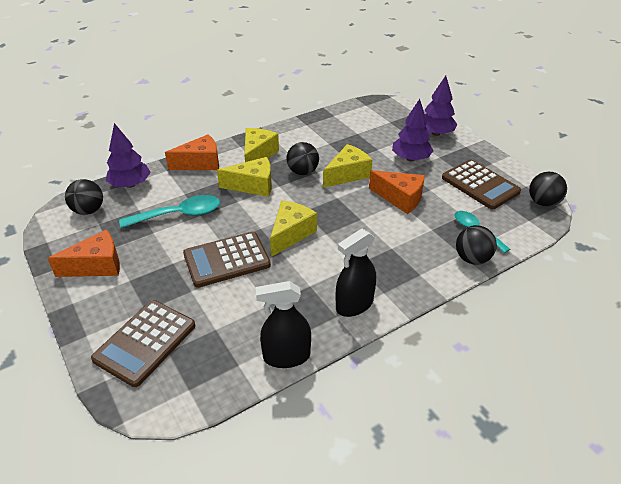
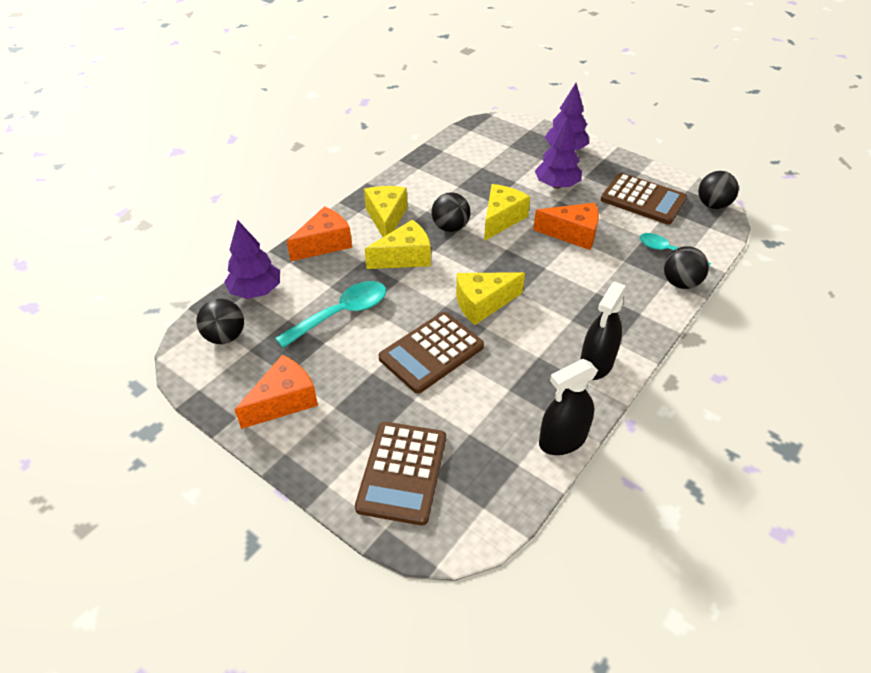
camera: 20 degrees left, 5 degrees up
(291, 234) = (483, 304): yellow cheese -> yellow cheese turned 120 degrees counterclockwise

